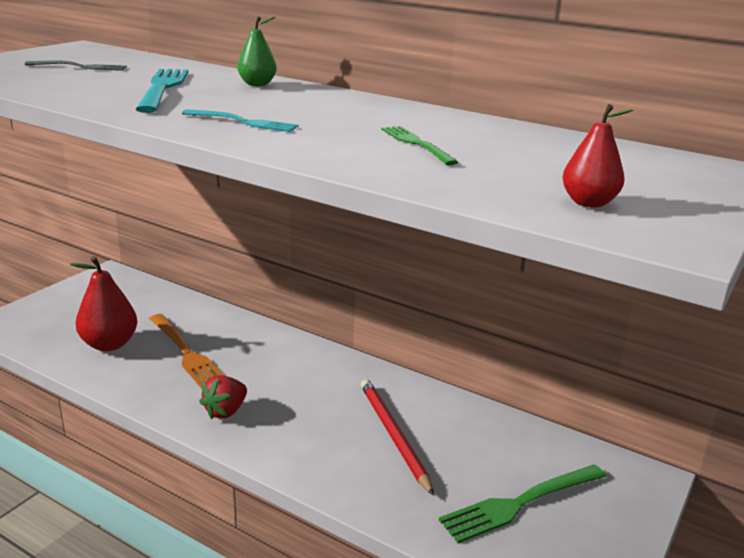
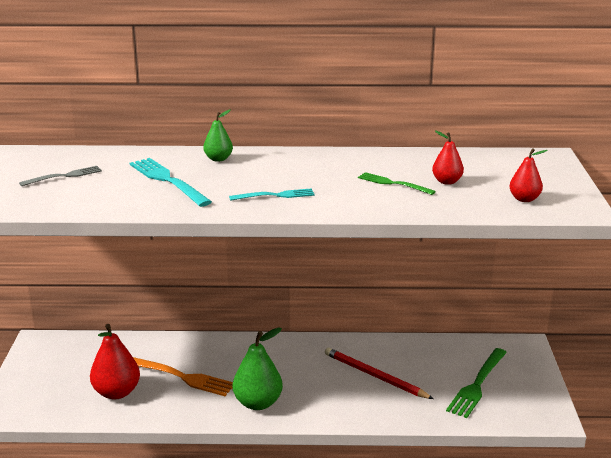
camera: 30 degrees left, 0 degrees up
(225, 411) = (258, 403): red strawberry -> green pear
(498, 158) = (447, 182): none -> red pear

